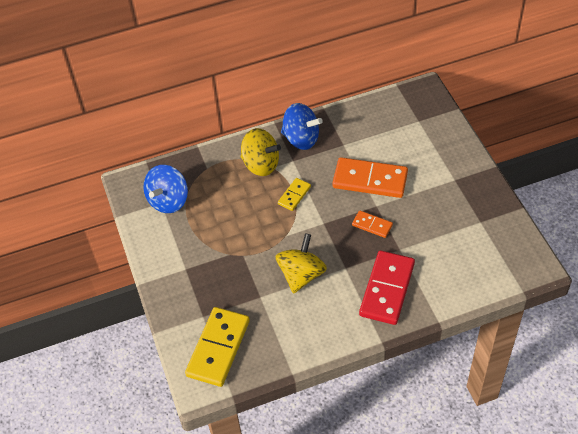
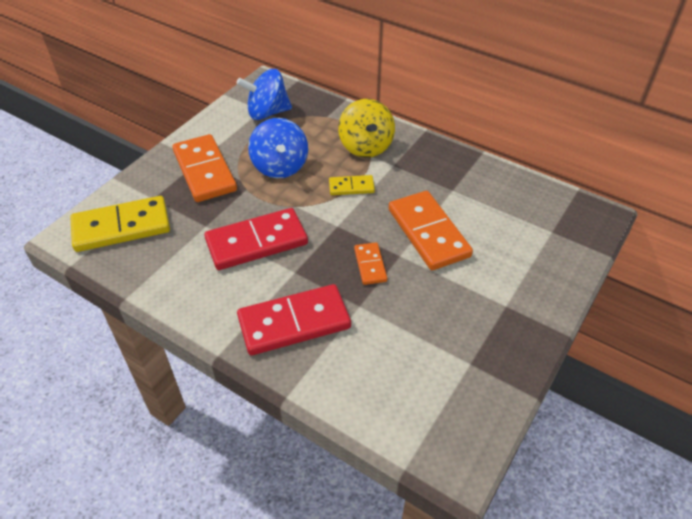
camera: 50 degrees right, 5 degrees down
(201, 271) = (204, 171): none -> orange domino
(301, 139) = (426, 157): blue spinning top -> blue spinning top (280, 166)
(301, 275) = (256, 242): yellow spinning top -> red domino

